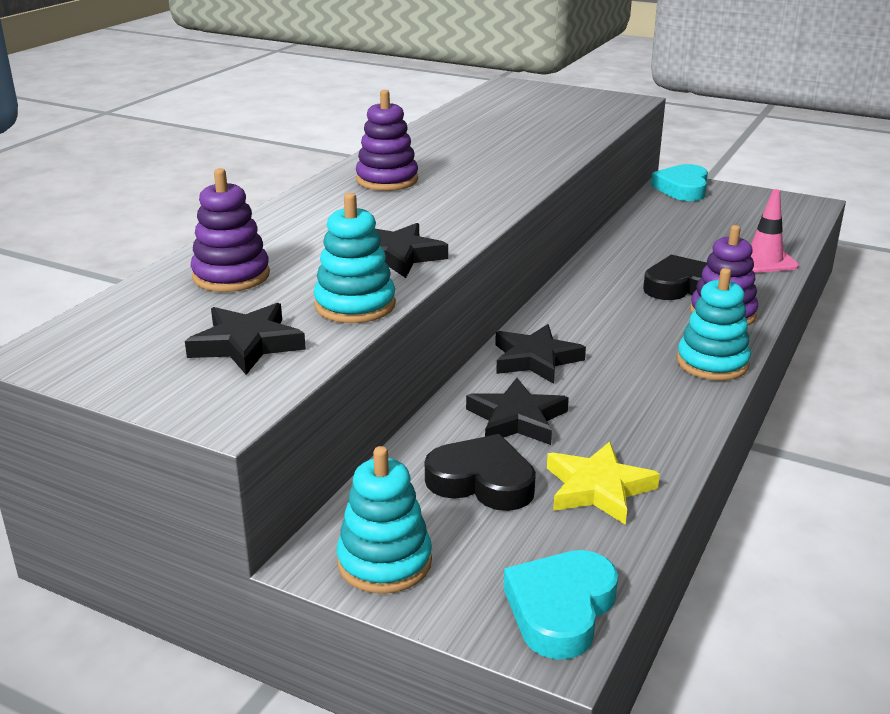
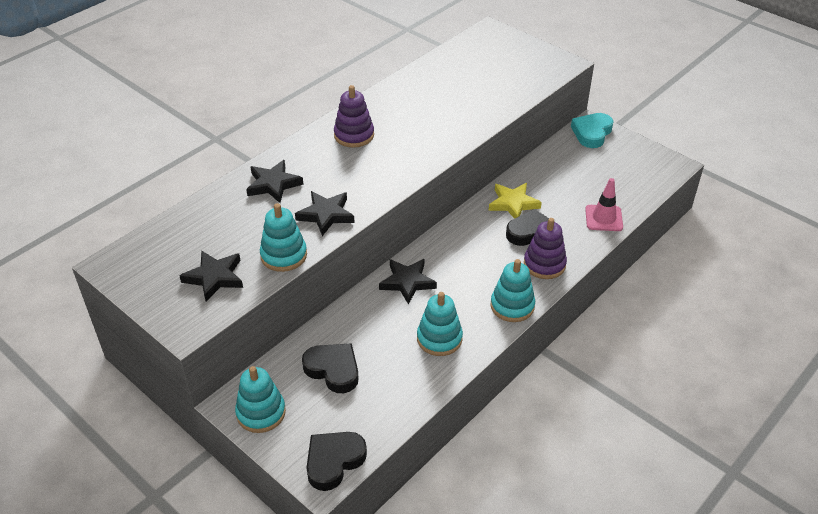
camera: 15 degrees right, 15 degrees up
(231, 276) = (227, 216): purple stacking toy -> none
(517, 419) = (373, 328): black star -> black star (273, 184)
(560, 609) = (334, 461): turquoise heart -> black heart
(598, 488) = (392, 388): yellow star -> yellow star (513, 204)
(630, 415) = (439, 339): none -> turquoise stacking toy

